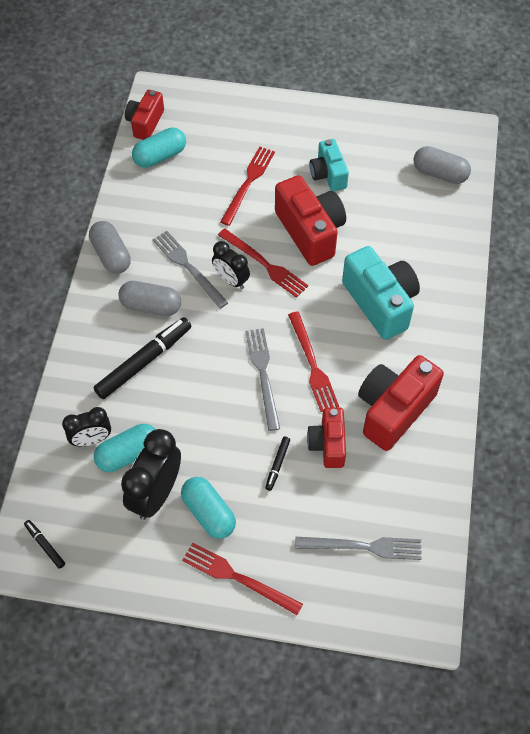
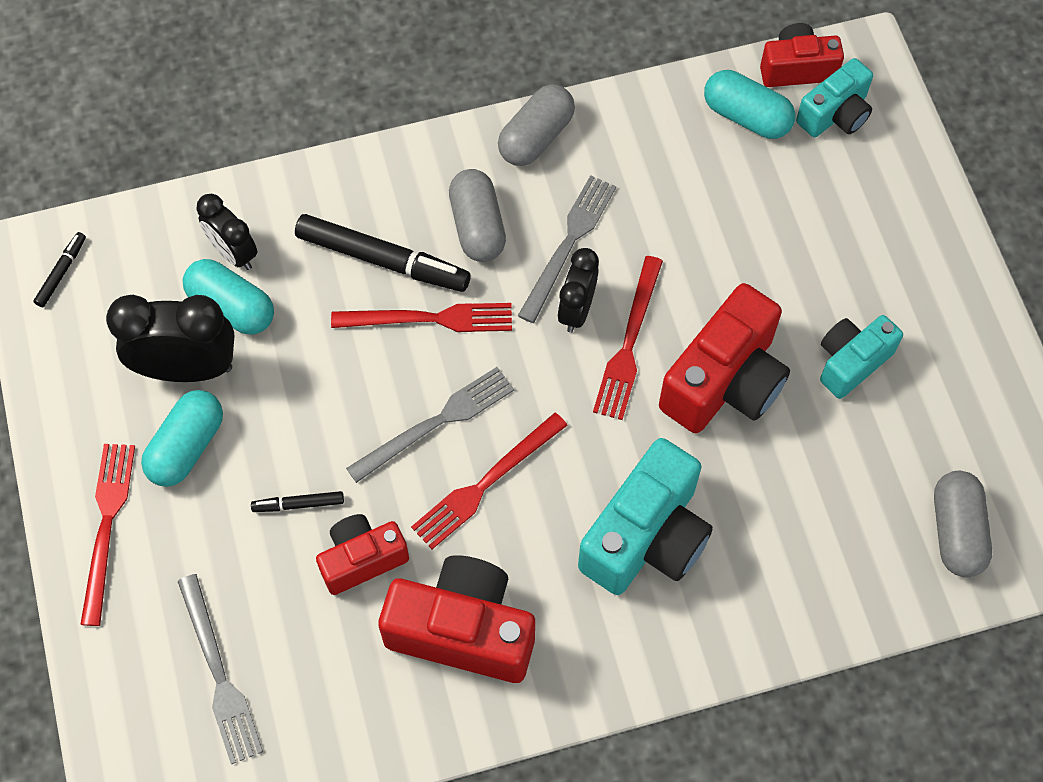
camera: 65 degrees right, 5 degrees up
(183, 119) = (835, 114): none -> turquoise camera
(248, 183) = (767, 256): red fork -> red fork (429, 319)

